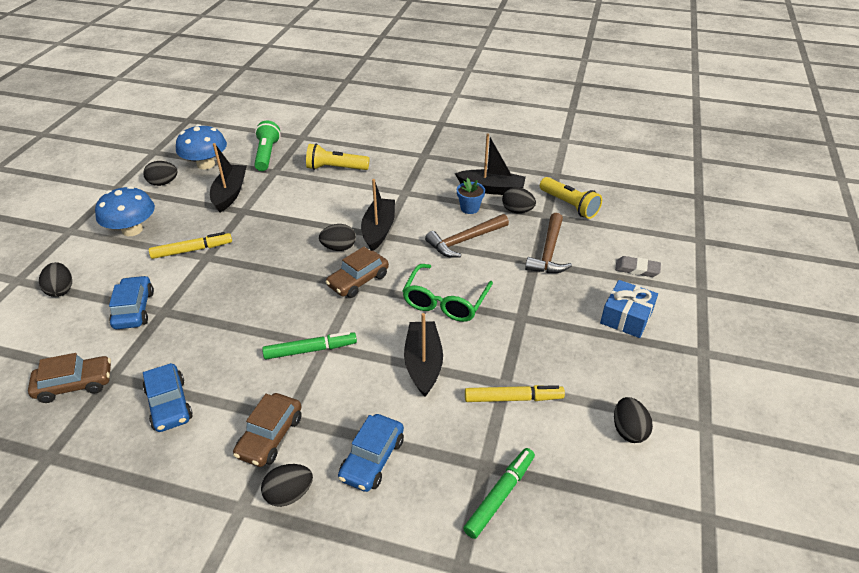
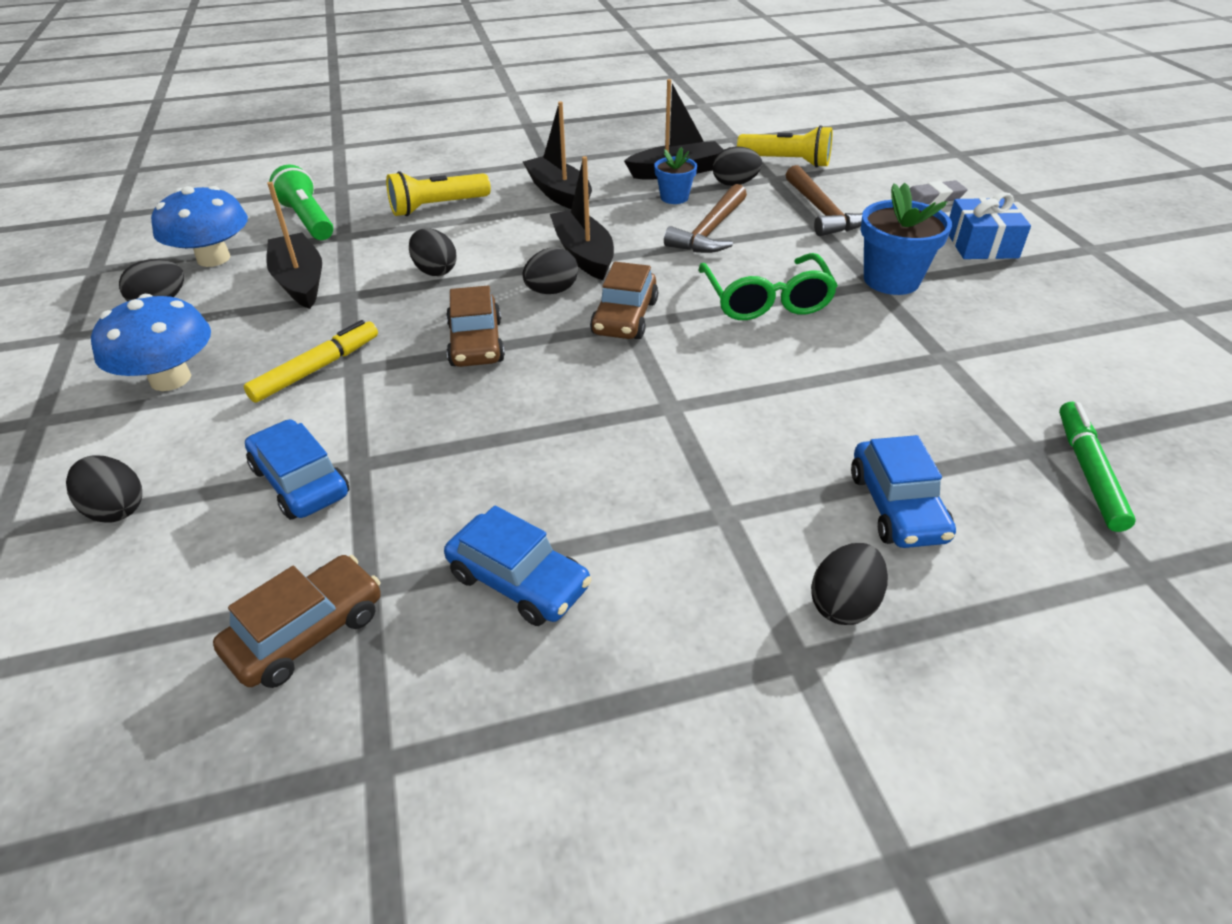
camera: 30 degrees left, 0 degrees up
(270, 436) = (728, 547): brown car -> brown car (476, 343)
(310, 350) = (657, 420): green marker -> none
(423, 364) = (824, 375): black boat -> black boat (559, 194)
(513, 398) = (972, 367): yellow marker -> none
(535, 319) = (891, 280): none -> blue flower pot
(628, 430) = (1123, 346): black egg -> black egg (435, 271)

